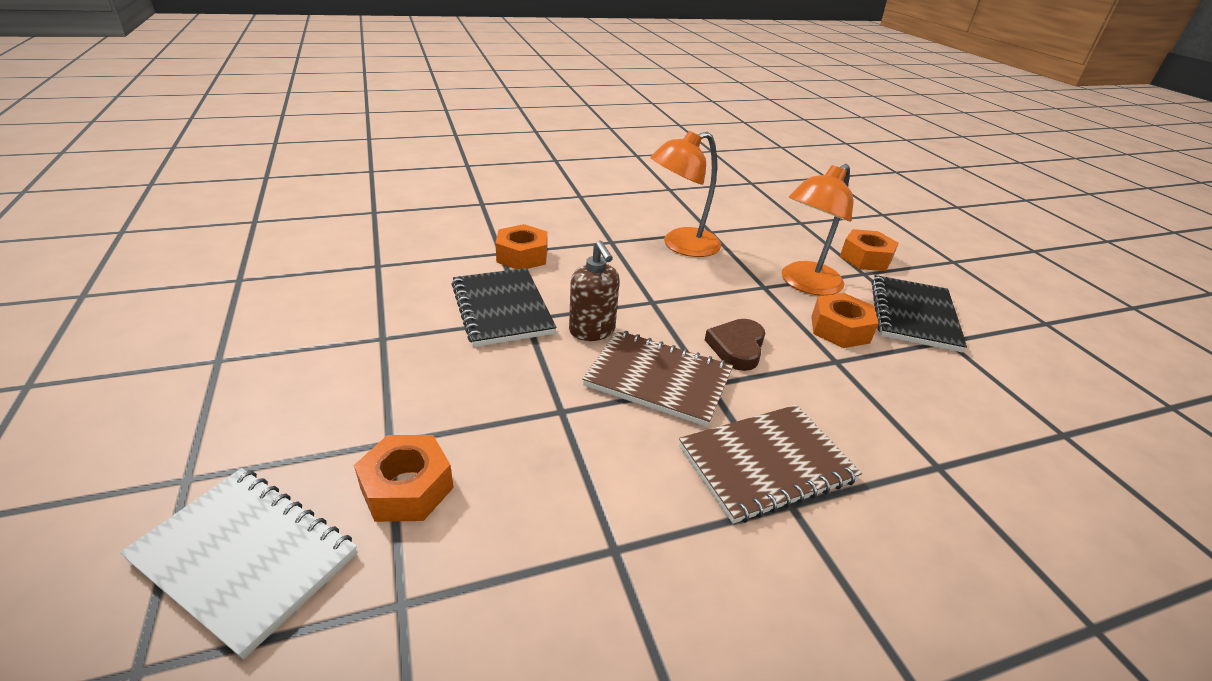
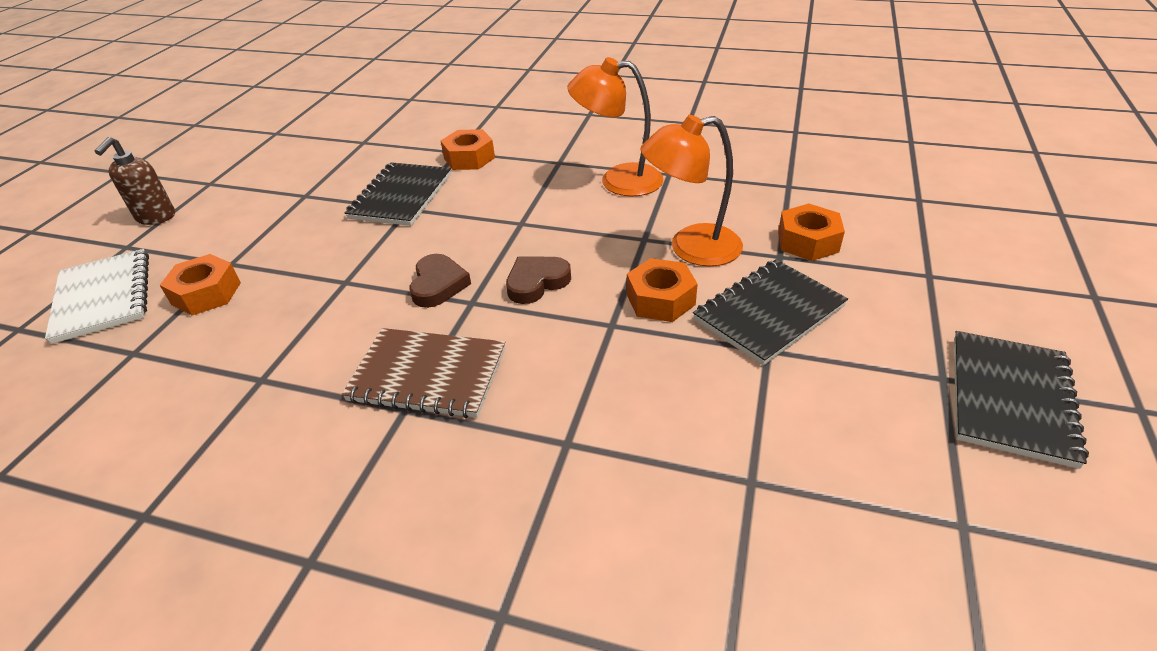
camera: 40 degrees right, 5 degrees up
(592, 331) = (441, 232): brown soap dispenser -> brown soap dispenser (155, 217)
(658, 379) = (438, 285): brown notebook -> brown heart
(1086, 323) = (1010, 399): none -> black notebook

